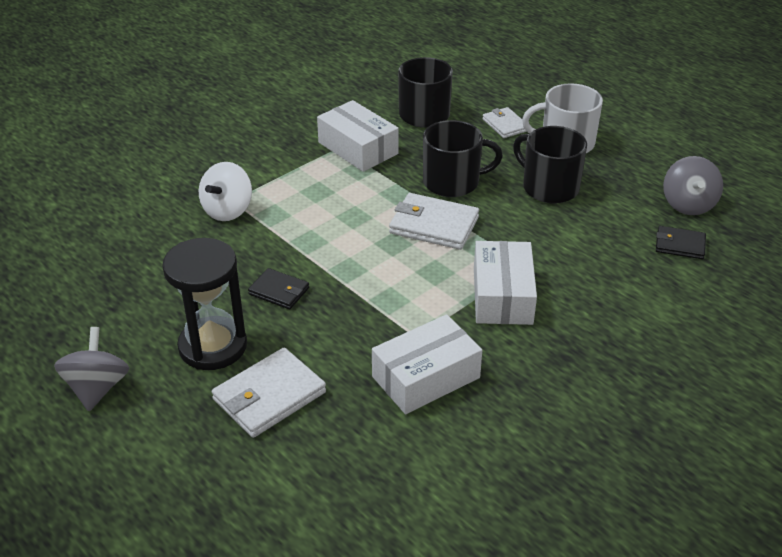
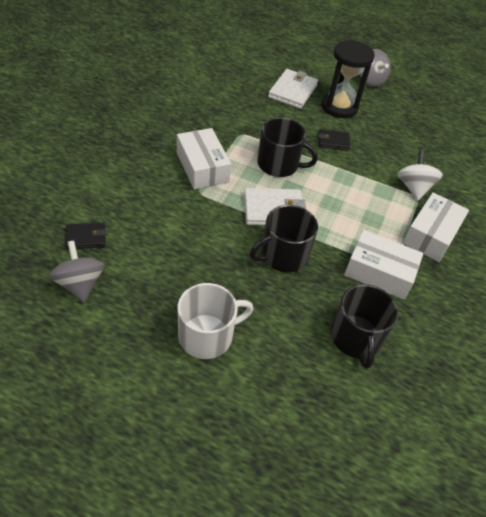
camera: 150 degrees right, 10 degrees up
(426, 377) = (223, 113): white box -> white box (431, 235)
(505, 125) = (274, 345): white wallet -> none
(549, 187) = (204, 271): black mug -> black mug (279, 165)

